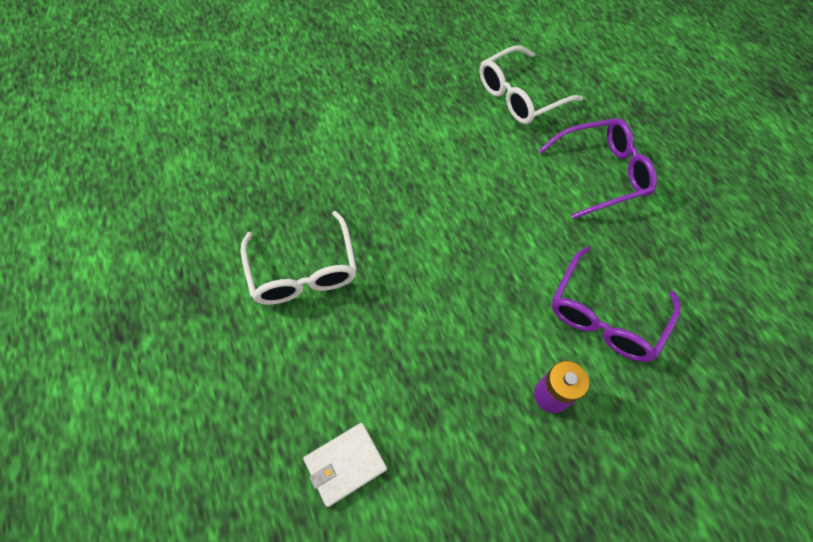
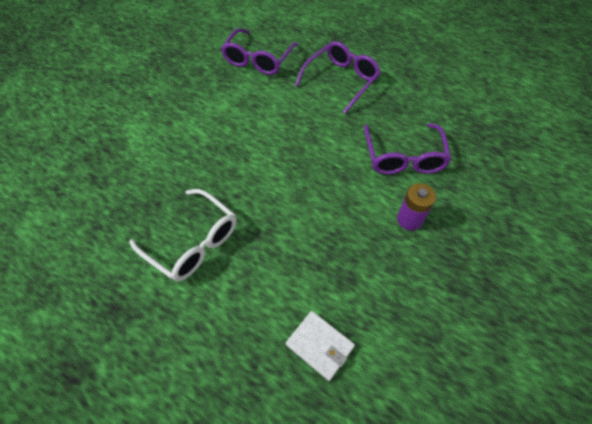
camera: 35 degrees left, 5 degrees down
(345, 464) = (320, 345): white wallet -> white wallet turned 75 degrees counterclockwise
(521, 95) = (258, 59): white glasses -> purple glasses

